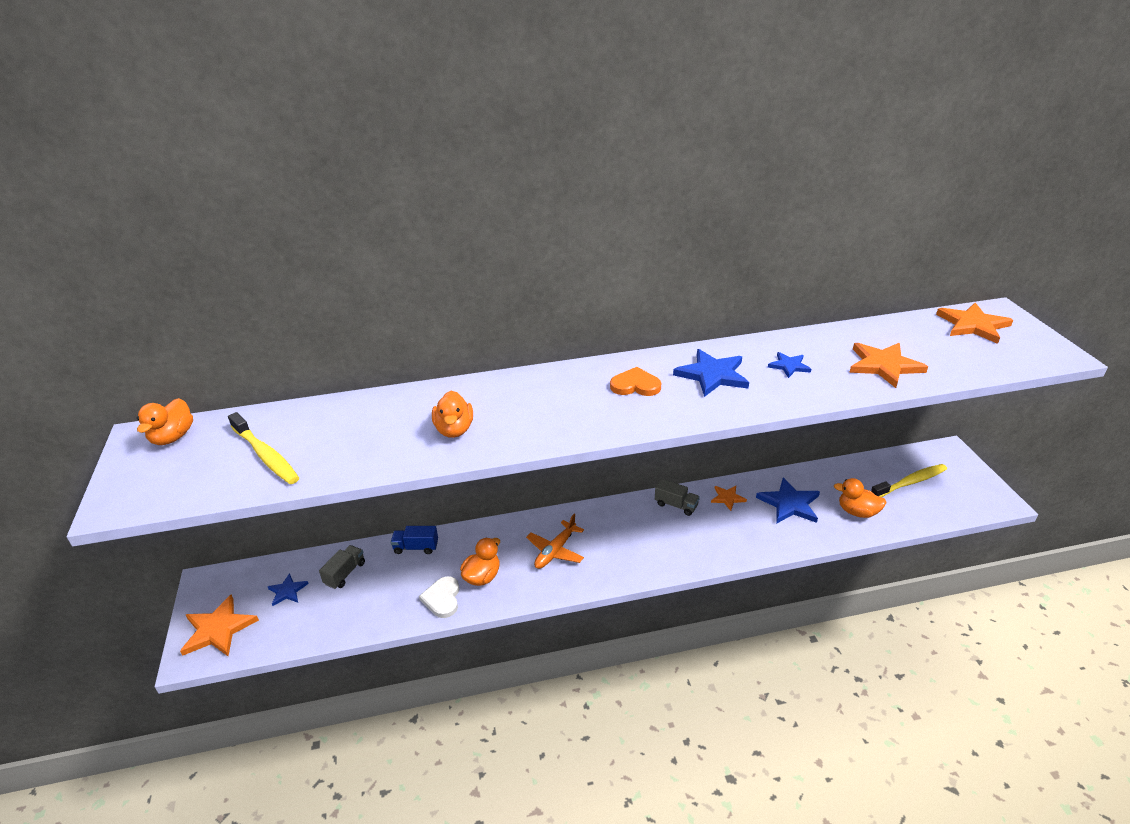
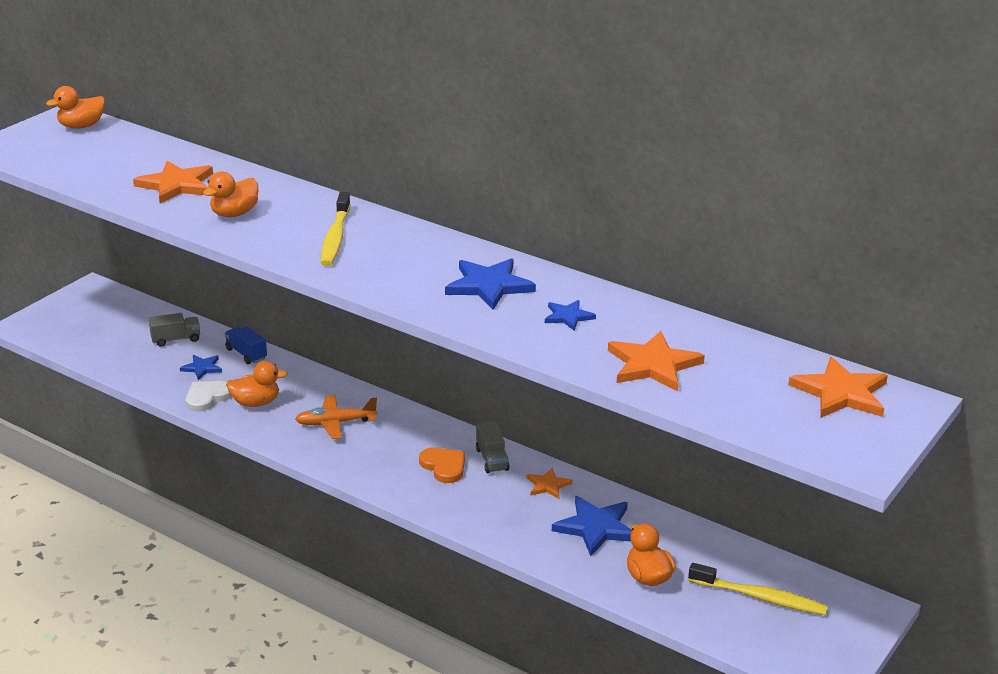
camera: 45 degrees right, 5 degrees down
(218, 629) = (57, 321): orange star -> orange star (176, 185)
(265, 455) = (106, 165): yellow toothbrush -> yellow toothbrush (335, 237)
(287, 591) = (127, 326): blue star -> blue star (202, 368)
(635, 385) = (414, 258): orange heart -> orange heart (444, 466)

